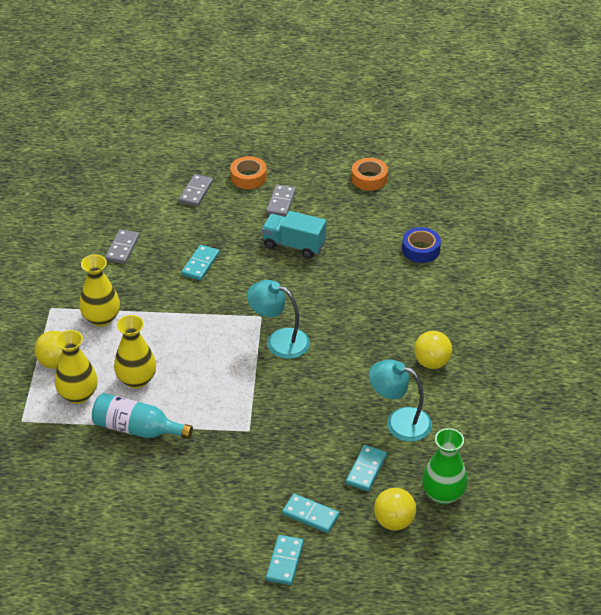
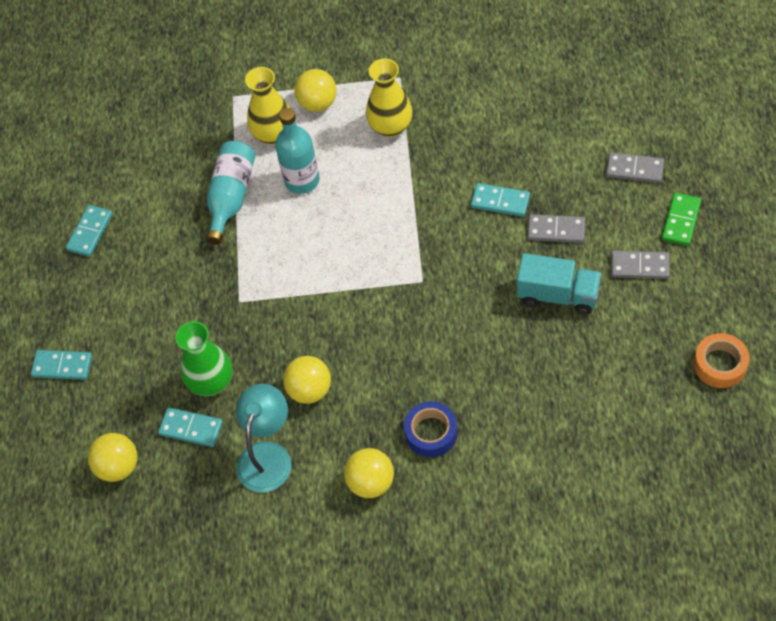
camera: 90 degrees right, 15 degrees up
(122, 248) = (511, 118): grey domino -> grey domino (556, 230)
(136, 380) = (302, 180): yellow vase -> turquoise bottle
(248, 177) = (680, 221): orange tape -> green domino
(279, 341) = (383, 307): turquoise lamp -> none
(294, 245) = (558, 295): turquoise truck -> turquoise truck turned 90 degrees clockwise
(310, 515) = (124, 381): turquoise domino -> turquoise domino (90, 232)
(345, 391) = (310, 390): none -> yellow ball
(420, 249) = (584, 447): blue tape -> blue tape (431, 433)
(443, 494) = (160, 515): green vase -> green vase (211, 382)

